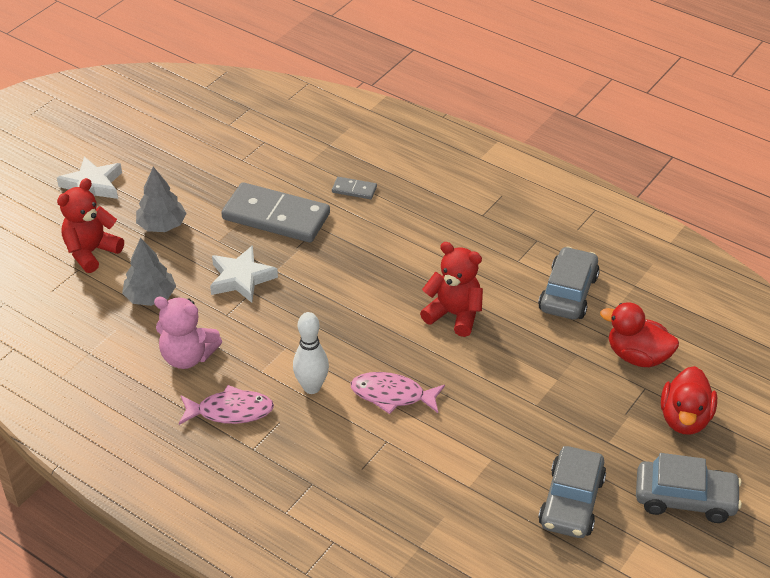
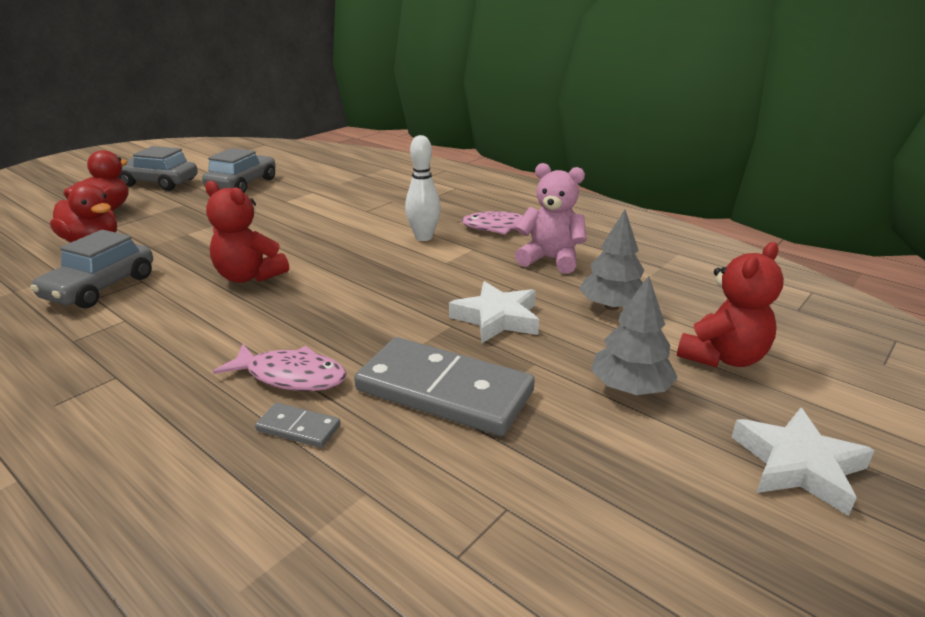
camera: 175 degrees left, 15 degrees down
(392, 395) = (349, 230): pink fish -> pink fish (291, 376)

